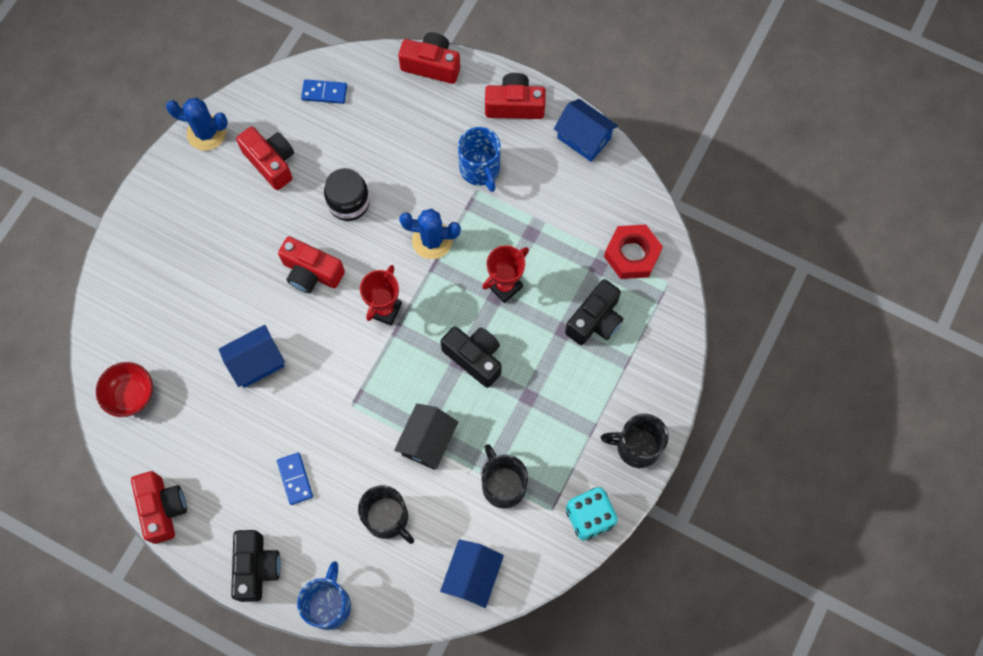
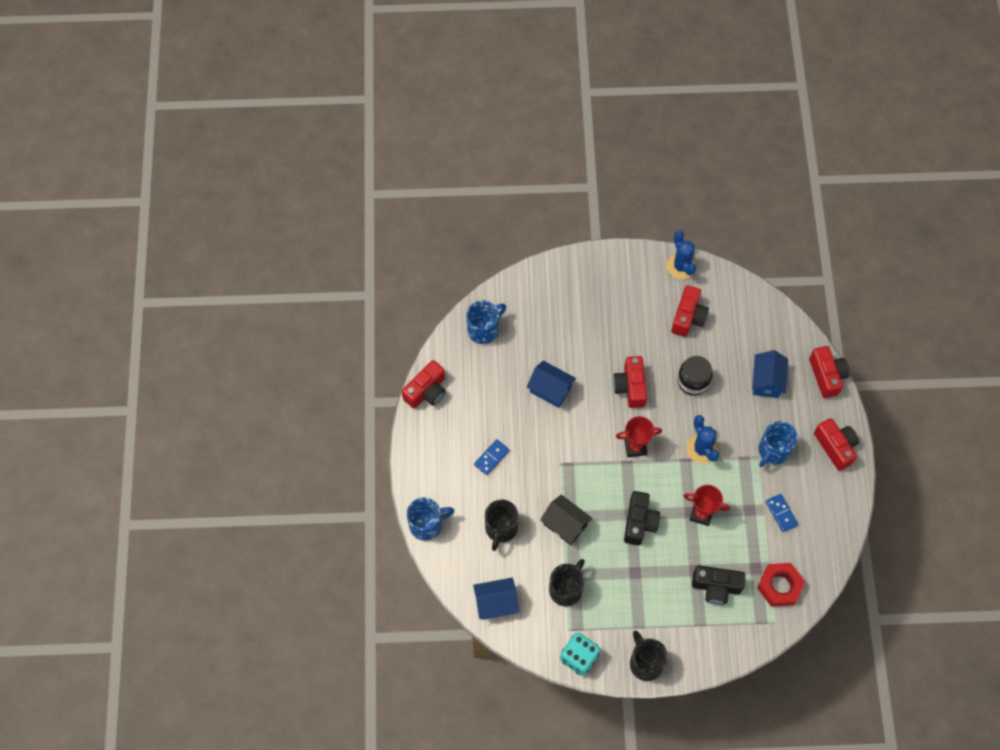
camera: 60 degrees right, 5 degrees down
(131, 395) = (484, 329): red bowl -> blue mug
(256, 567) = (424, 468): black camera -> none
(324, 93) = (759, 320): blue domino -> blue domino (781, 513)
(427, 441) = (565, 524): black house -> black house turned 45 degrees clockwise
(583, 138) = (843, 506): blue house -> blue house (766, 381)

